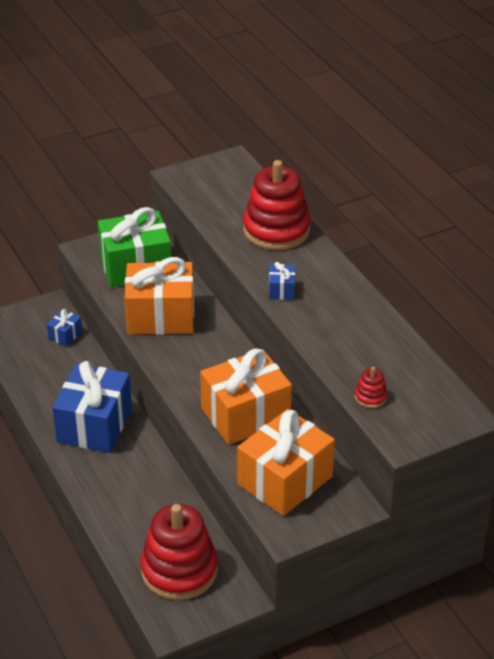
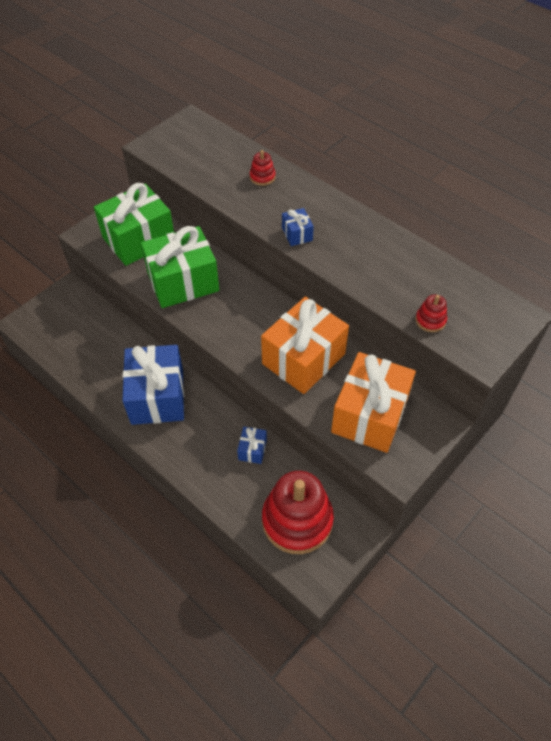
camera: 20 degrees left, 15 degrees up
(65, 335) = (93, 316): blue gift -> blue gift (252, 450)
(160, 316) = (183, 282): orange gift -> green gift
(276, 230) = (262, 177): red stacking toy -> red stacking toy, size x0.42

